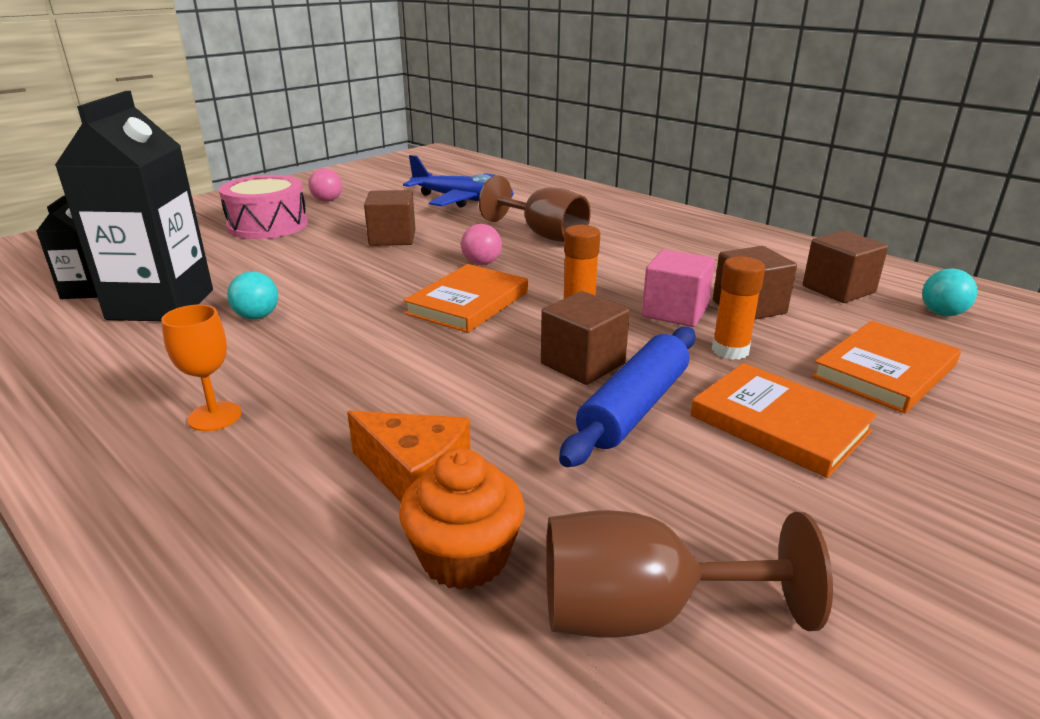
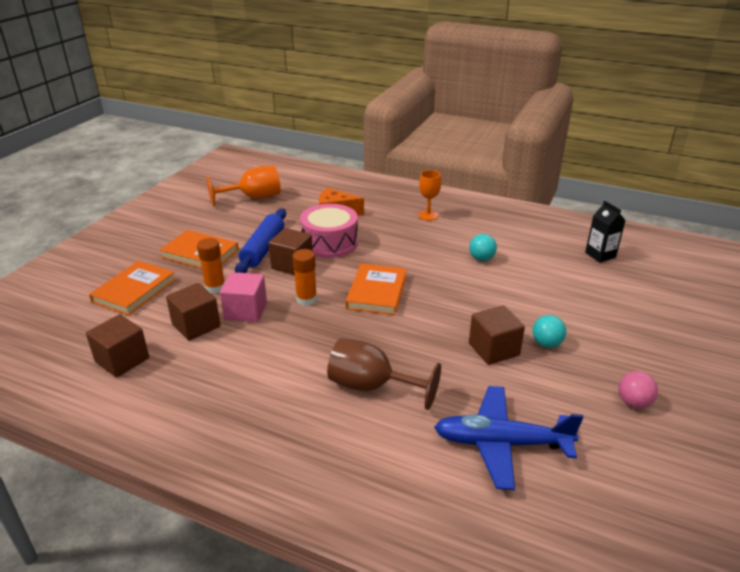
camera: 160 degrees right, 5 degrees up
(161, 304) = (543, 255): black carton -> none
(268, 225) = (615, 343): pink drum -> pink drum (330, 243)
(464, 557) = (306, 199): orange cupcake -> none
(481, 263) = (396, 332): pink ball -> none
(641, 613) = (253, 198): brown goblet -> orange goblet
(942, 313) = (61, 347): turquoise ball -> turquoise ball (546, 343)

